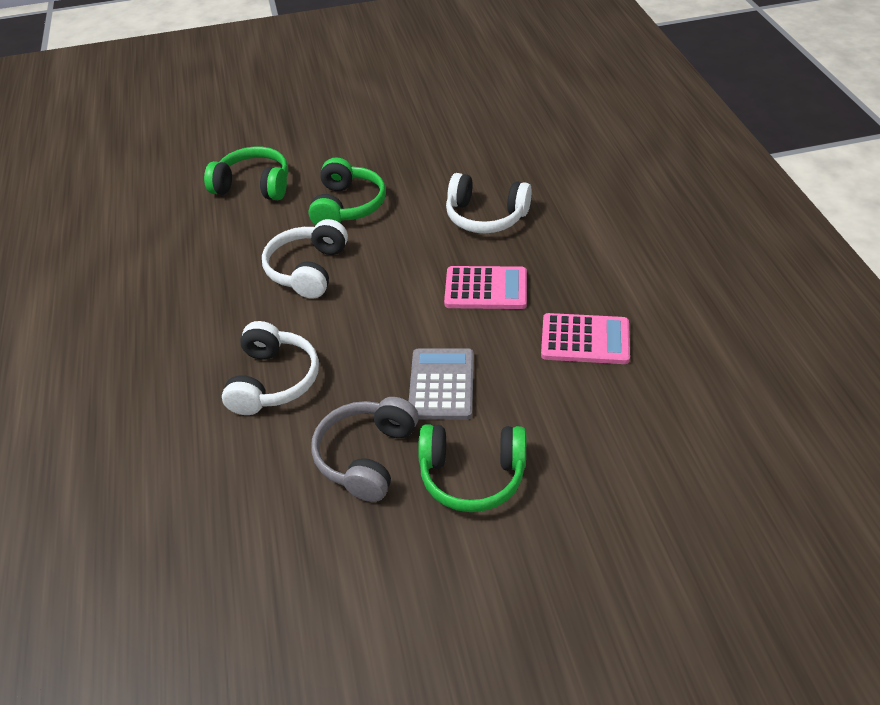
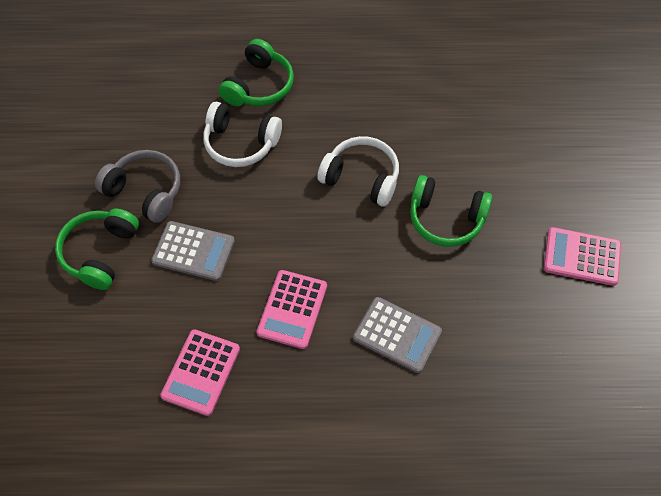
camera: 100 degrees right, 15 degrees up
(254, 185) = (497, 148): green headphones -> green headphones (259, 86)
(369, 128) = (581, 257): none -> pink calculator
(485, 216) = (397, 335): white headphones -> grey calculator

